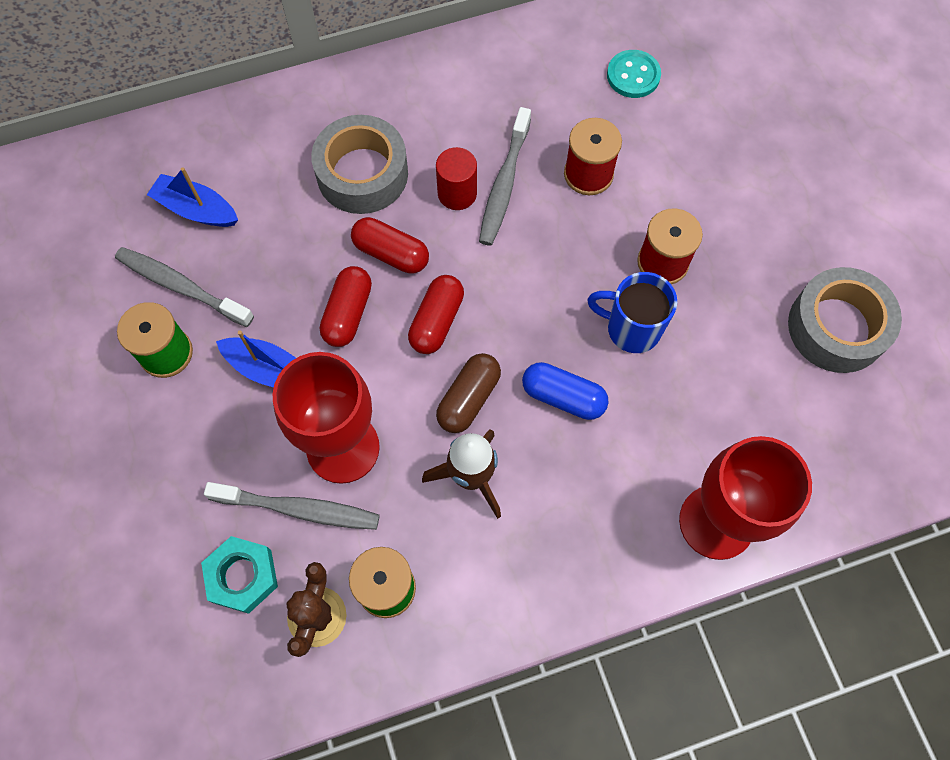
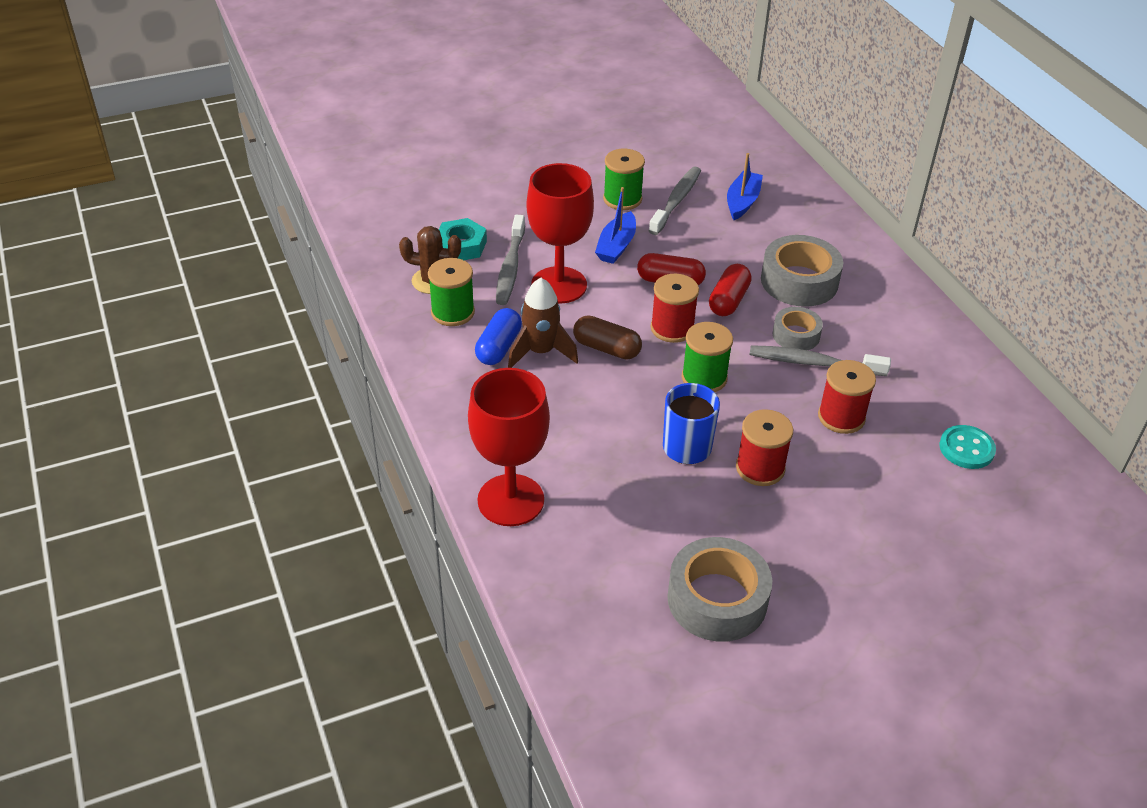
camera: 85 degrees right, 25 degrees down
(437, 321) = (672, 328): red capsule -> red spool
(457, 193) = (796, 335): red cylinder -> grey tape
(524, 298) = (704, 378): none -> green spool
(563, 397) = (615, 403): blue capsule -> blue capsule (499, 347)

